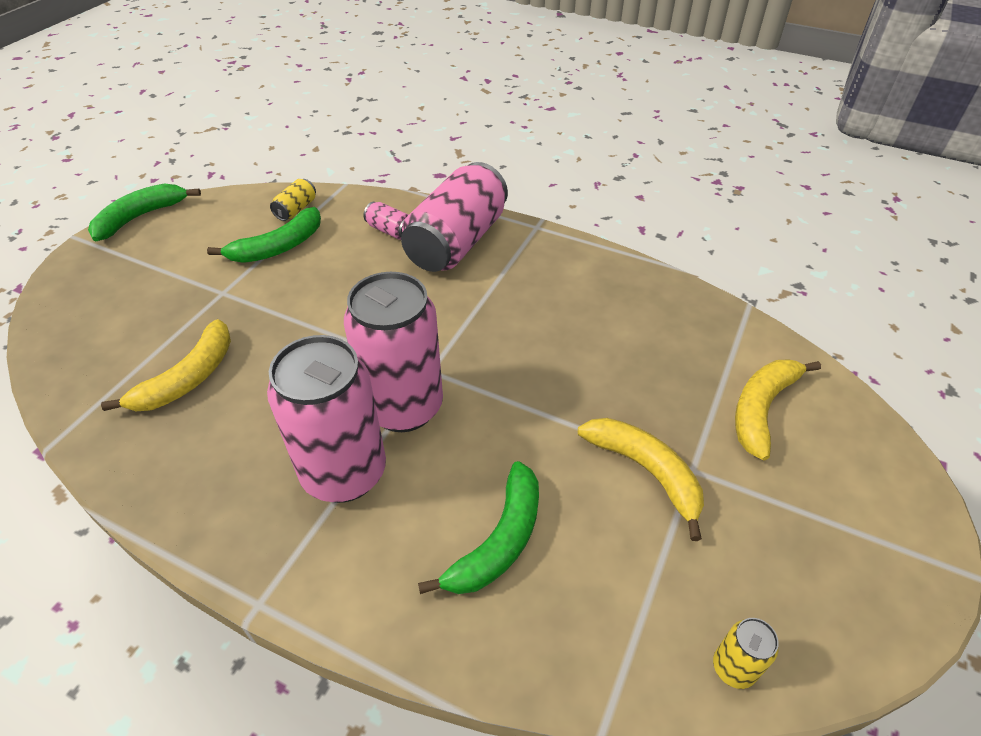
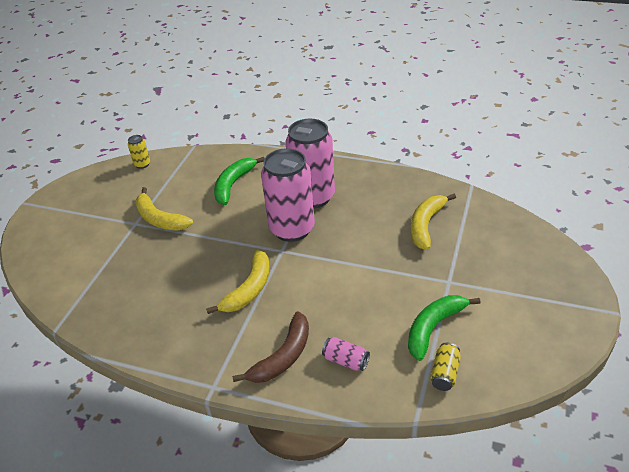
camera: 175 degrees right, 5 degrees down
(140, 217) = (580, 341): green banana -> none
(457, 242) = (283, 356): pink can -> brown banana
(761, 409) = (84, 257): yellow banana -> yellow banana (249, 289)

